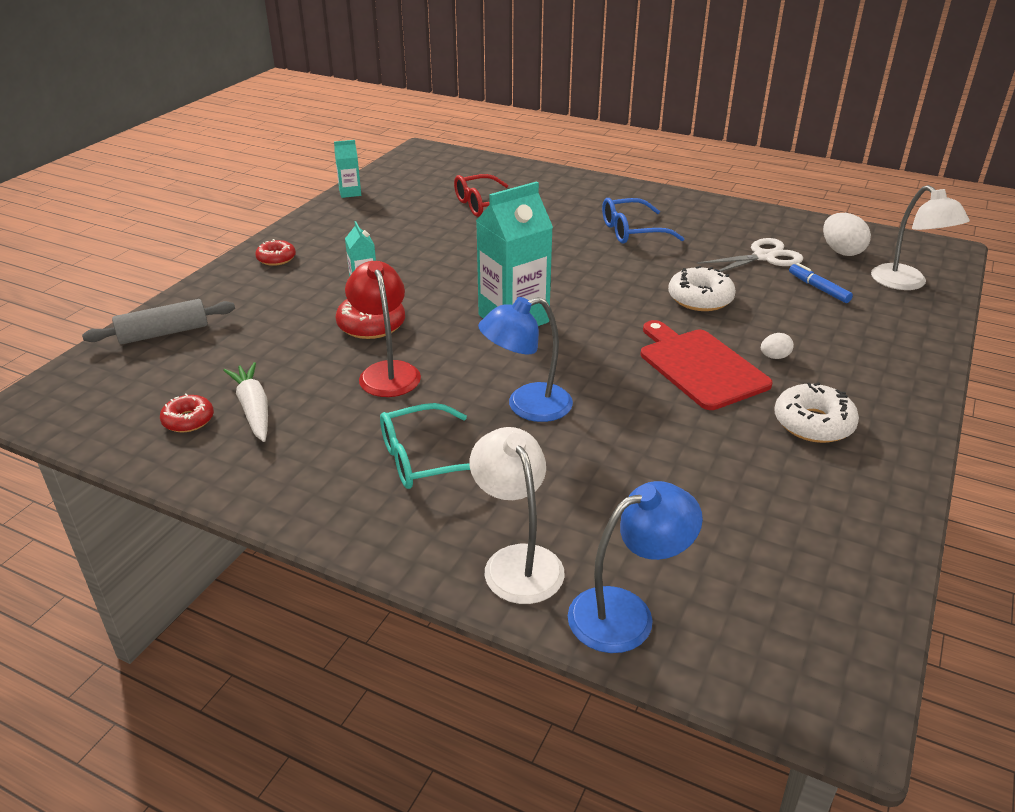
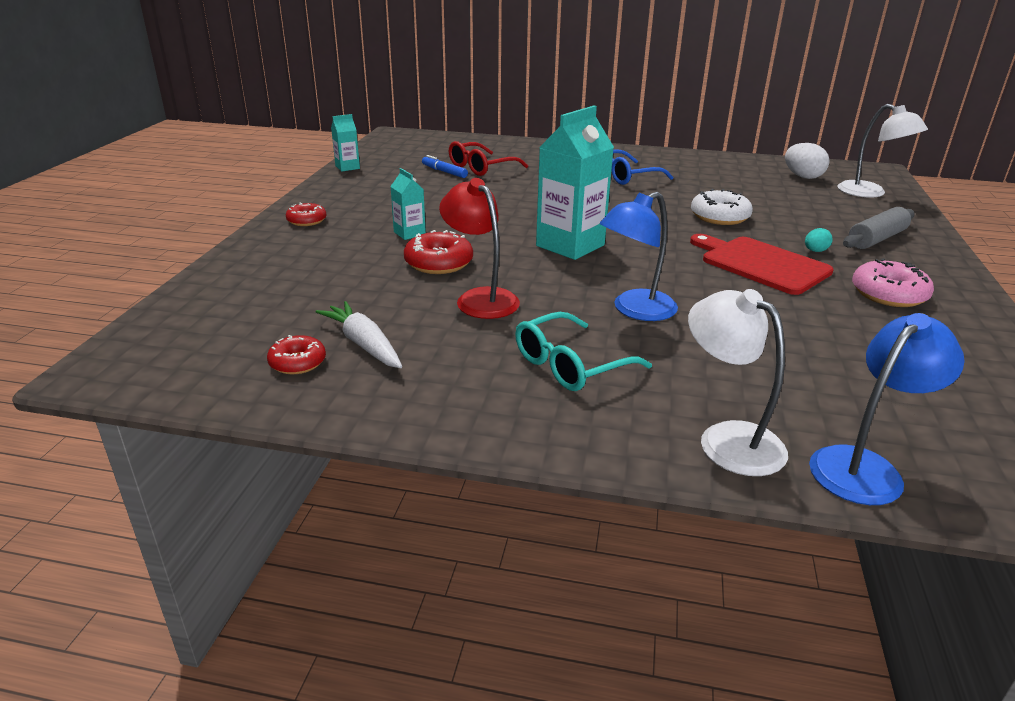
camera: 15 degrees left, 5 degrees down
(163, 333) = (223, 290): grey rolling pin -> grey rolling pin (876, 239)
(763, 257) = (746, 185): white scissors -> none
(774, 357) = (815, 251): white egg -> turquoise egg
(813, 423) = (888, 294): white donut -> pink donut
(818, 288) = (807, 202): blue marker -> blue marker (444, 172)

